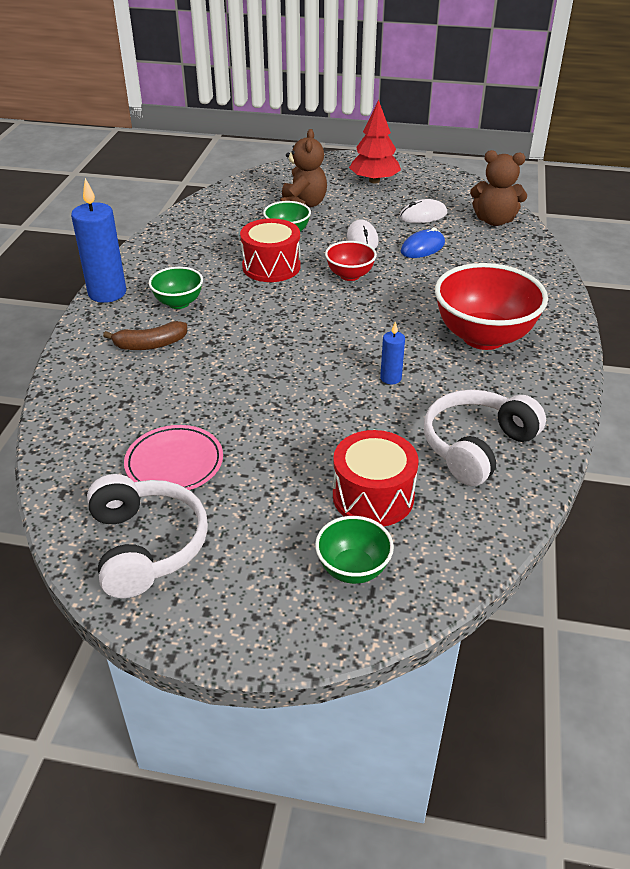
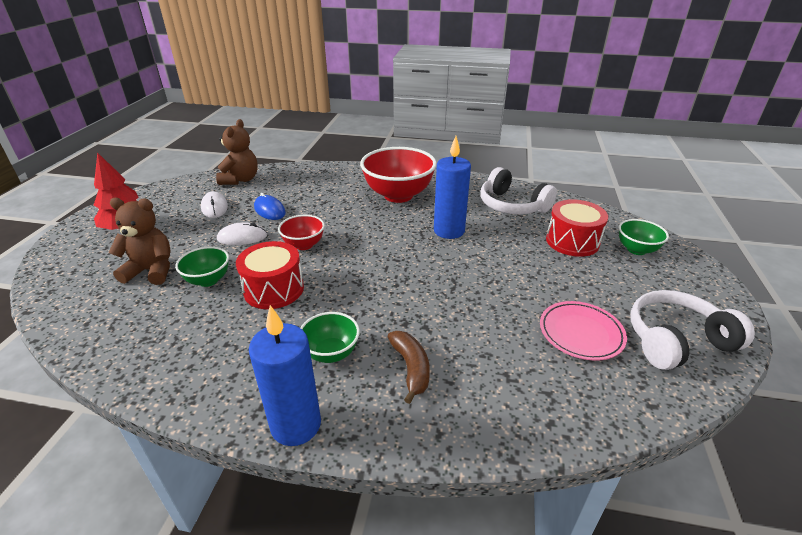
camera: 90 degrees left, 5 degrees down
(391, 378) = (449, 231): blue candle -> blue candle, size x2.03

